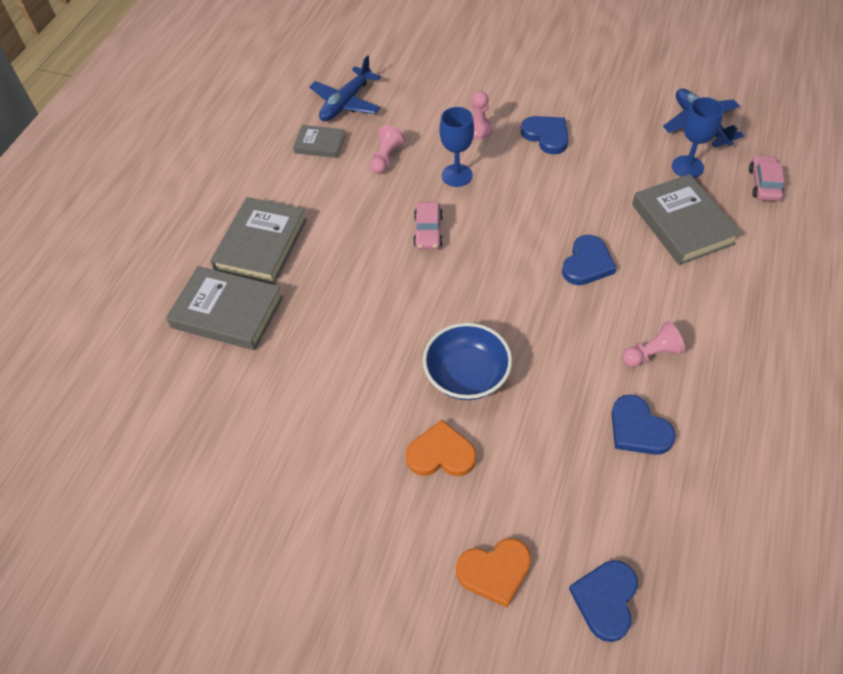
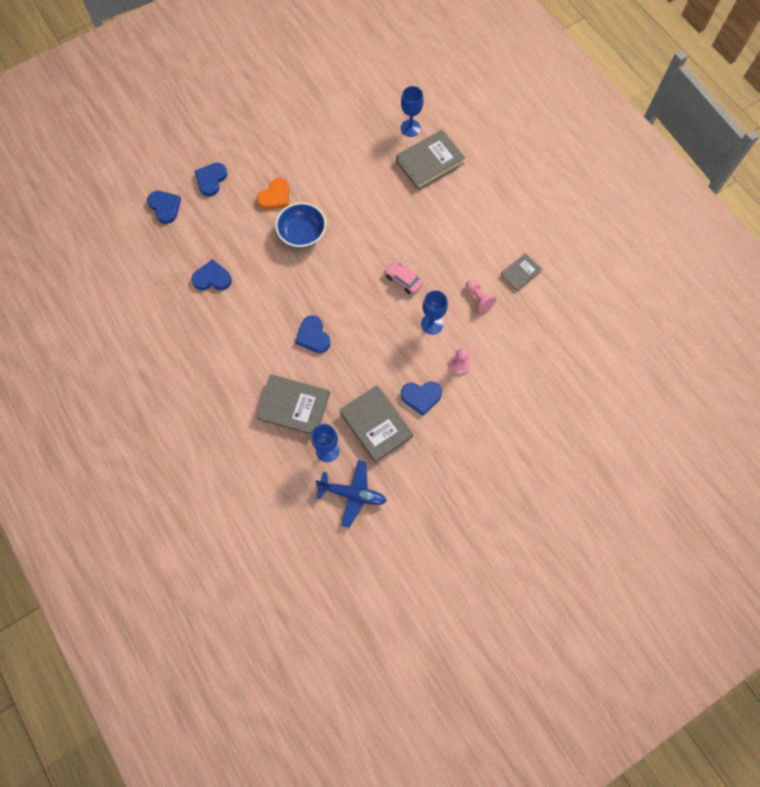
camera: 125 degrees right, 15 degrees up
(182, 371) = (410, 128): none -> blue goblet
(261, 245) = (463, 200): grey book -> grey book (376, 425)
(346, 103) = (548, 310): blue plane -> none
(495, 571) = (211, 180): orange heart -> blue heart
(651, 354) = (239, 317): pink pawn -> none
(764, 184) = (278, 479): pink car -> none

